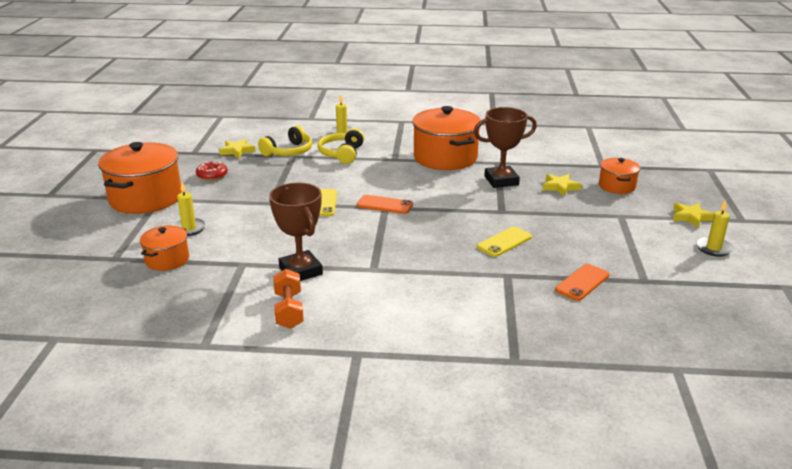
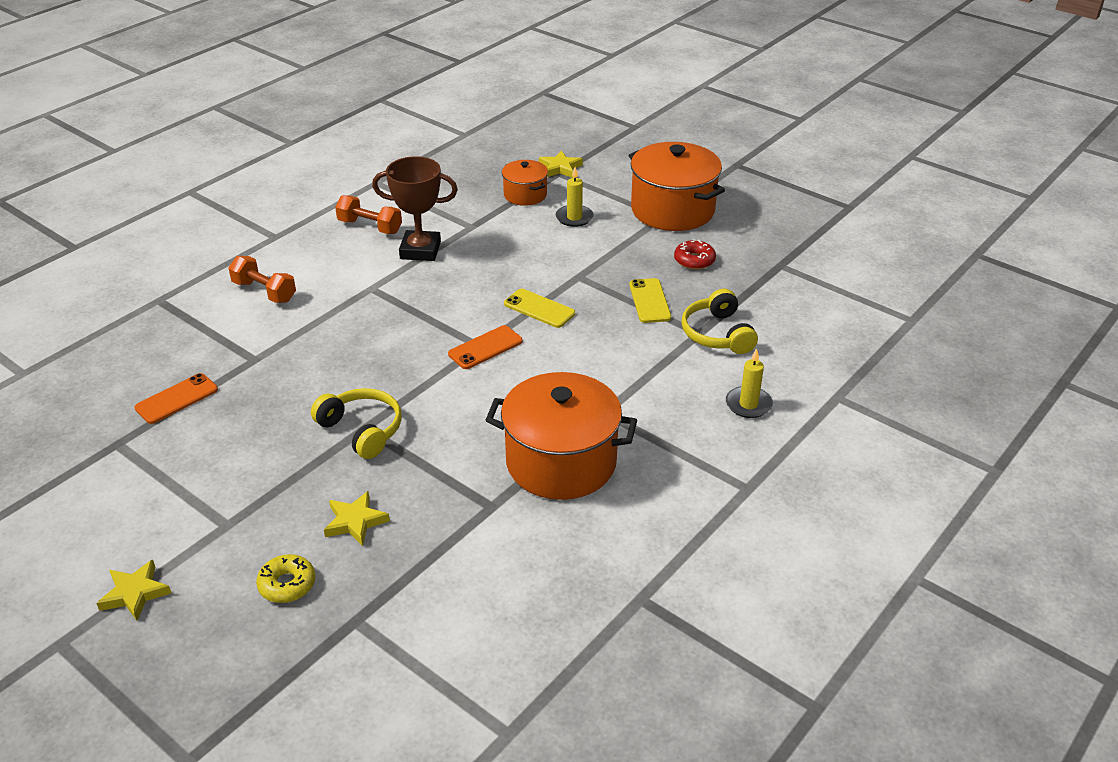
camera: 125 degrees right, 10 degrees up
(237, 151) = (757, 296): yellow star -> yellow star (560, 168)
(341, 154) = (668, 374): yellow headphones -> yellow headphones (362, 430)
(436, 313) = (264, 292): none -> orange dumbbell
(501, 181) = (436, 475): brown trophy -> none
(504, 242) = (305, 391): yellow phone -> yellow phone (649, 301)
(582, 282) = (177, 399): orange phone -> orange phone turned 60 degrees clockwise
(617, 186) = (287, 584): orange pot -> yellow donut
(713, 248) = (69, 550): yellow candle -> none

